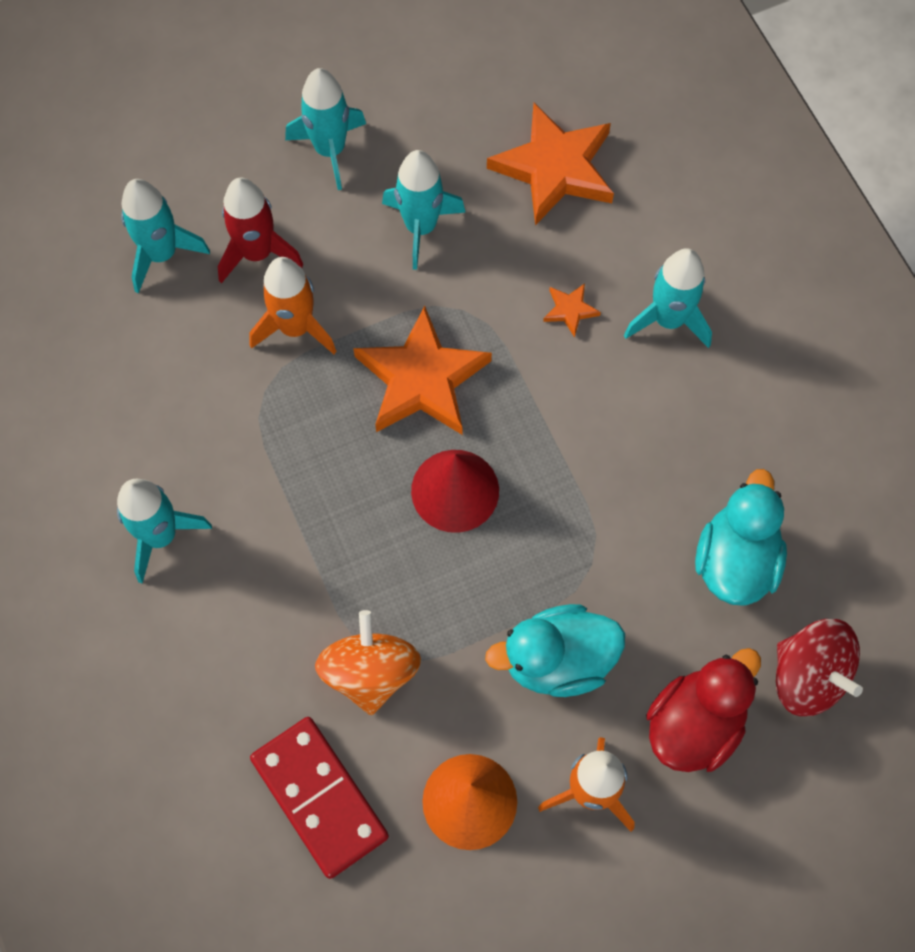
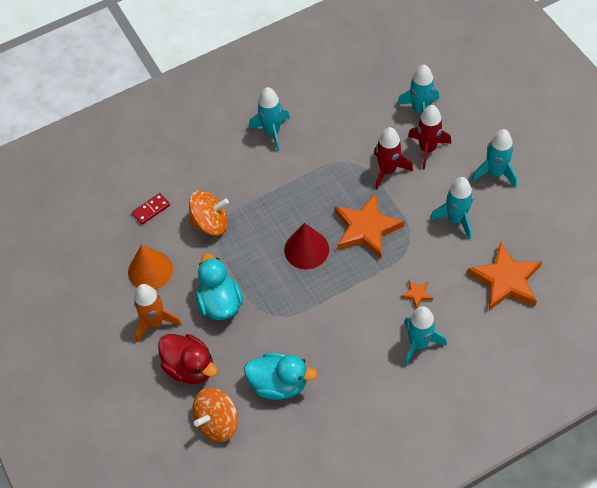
camera: 90 degrees right, 10 degrees down
(295, 327) = (387, 170): orange rocket -> red rocket
(319, 798) = (151, 209): red domino -> red domino, size x0.52
(808, 676) = (217, 422): red spinning top -> orange spinning top

